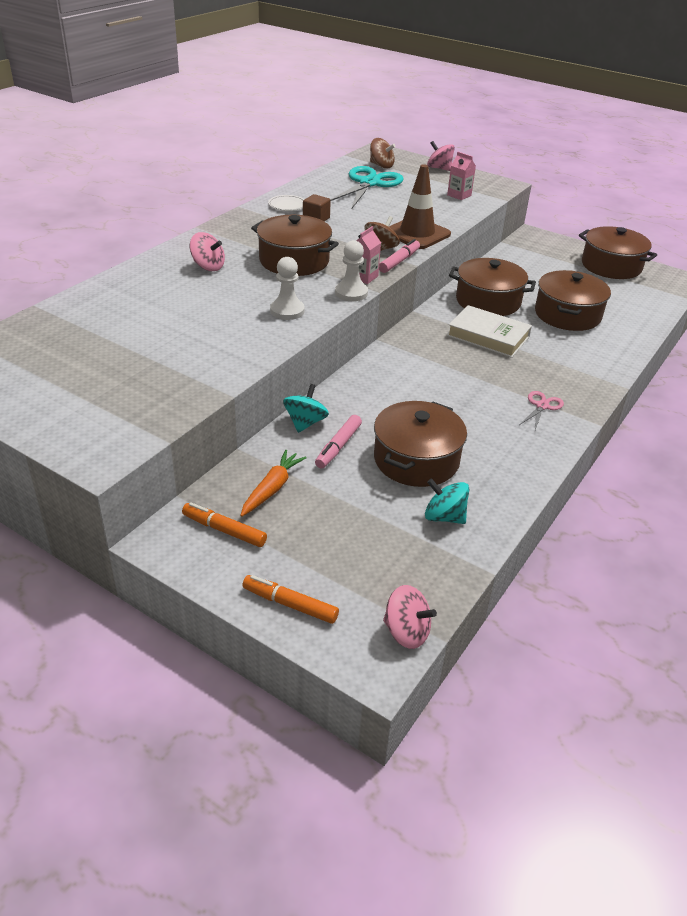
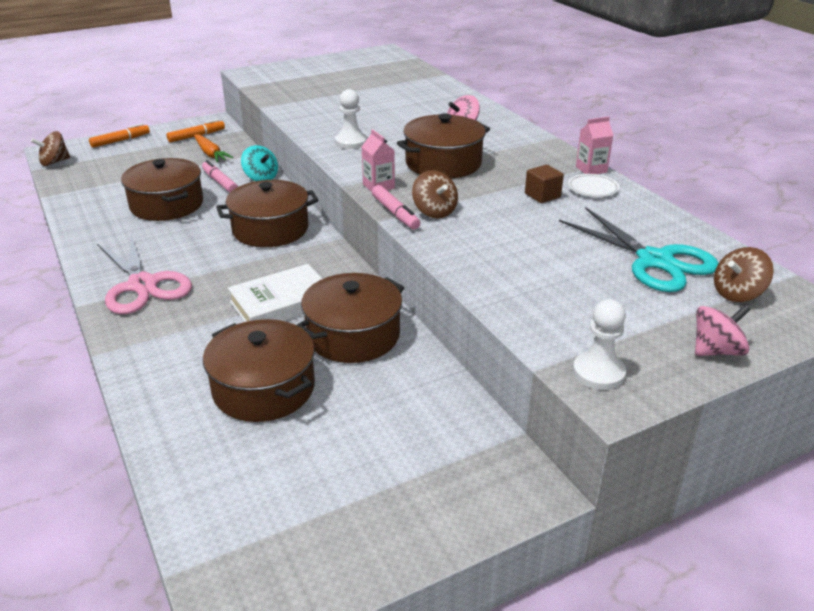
camera: 120 degrees right, 5 degrees down
(351, 293) = (353, 173): white pawn -> white pawn (598, 373)
(406, 632) = (54, 162): pink spinning top -> brown spinning top
(417, 234) = (459, 245): brown traffic cone -> none
(444, 517) = (104, 197): turquoise spinning top -> none
(459, 195) = (576, 326): pink carton -> pink carton (591, 169)
(542, 406) = (142, 285): pink scissors -> pink scissors, size x2.11
(611, 266) = (353, 533): brown pot -> brown pot (270, 229)

